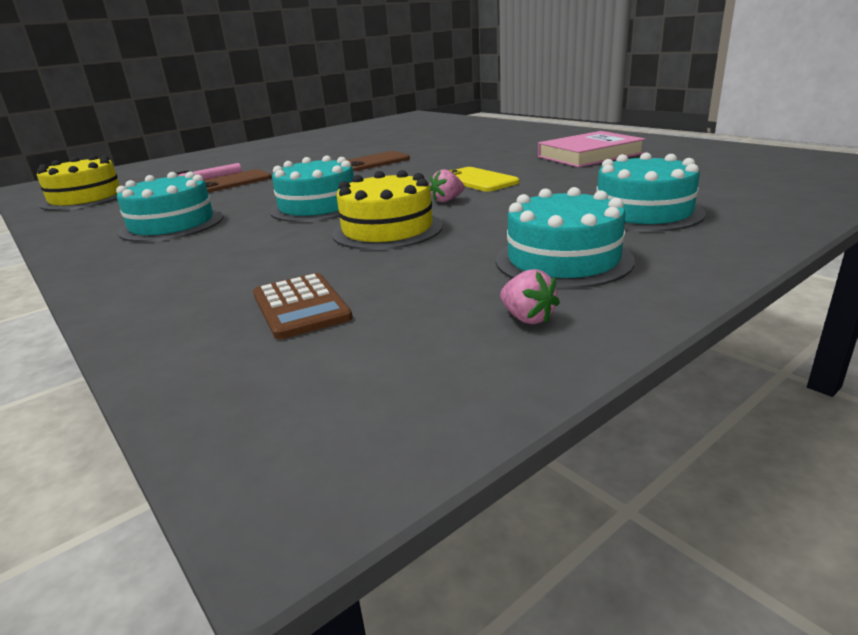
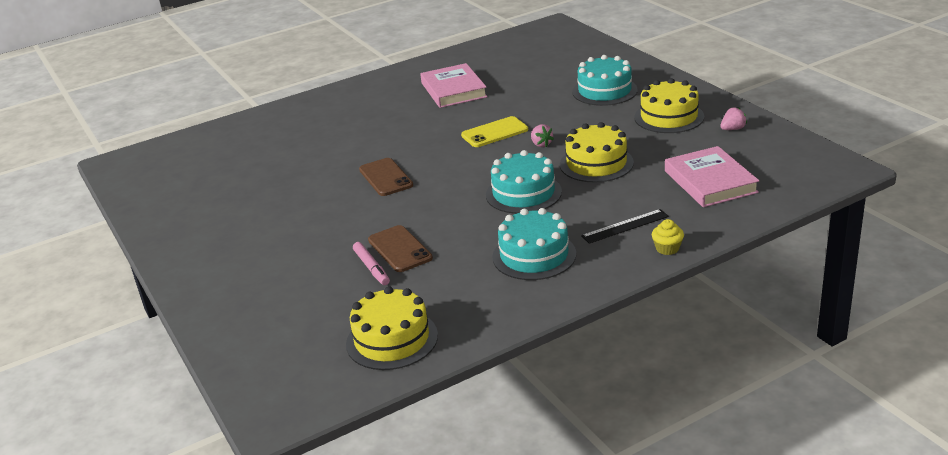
camera: 80 degrees left, 5 degrees up
(113, 287) = (667, 248): none -> yellow cupcake
(199, 259) = (625, 226): none -> black ruler
(301, 306) = (710, 182): brown calculator -> pink book
(563, 260) = (669, 117): turquoise cake -> yellow cake

